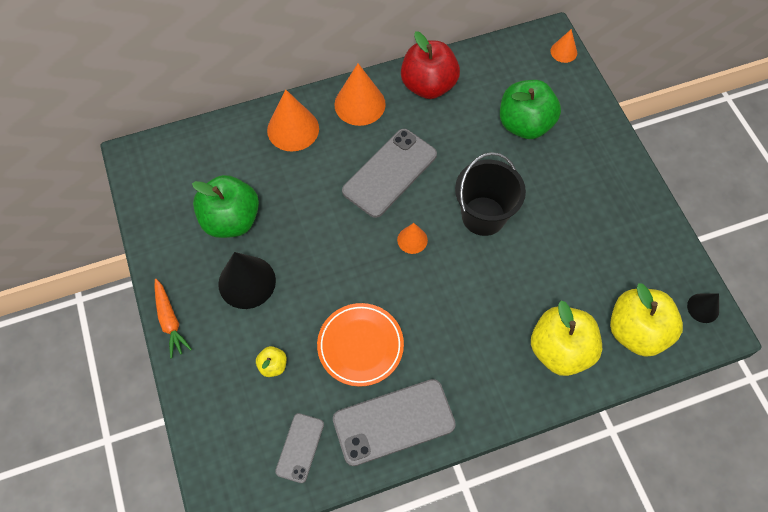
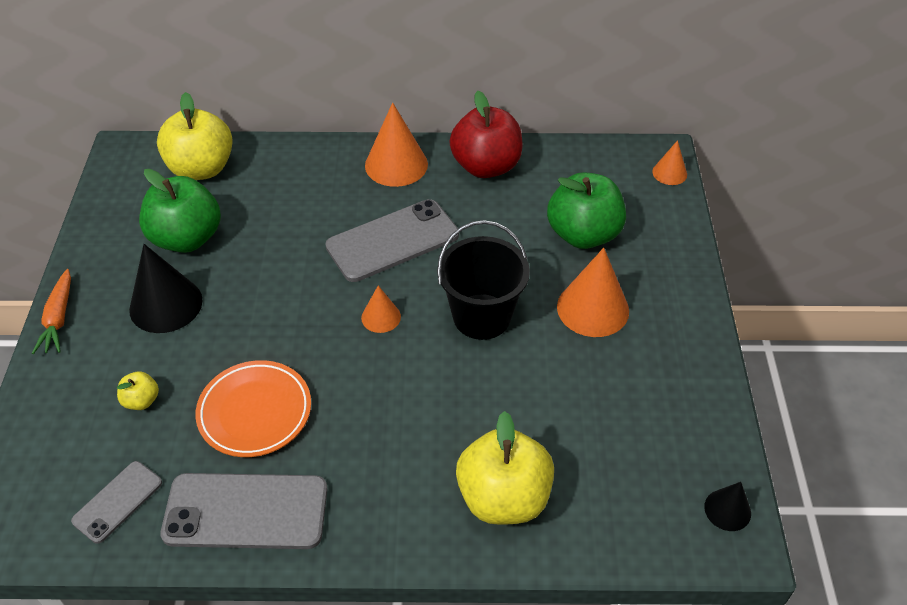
camera: 20 degrees right, 15 degrees down
(293, 129) = (307, 169): orange cone -> orange cone (593, 308)
(636, 331) = (619, 508): yellow apple -> yellow apple (201, 169)

